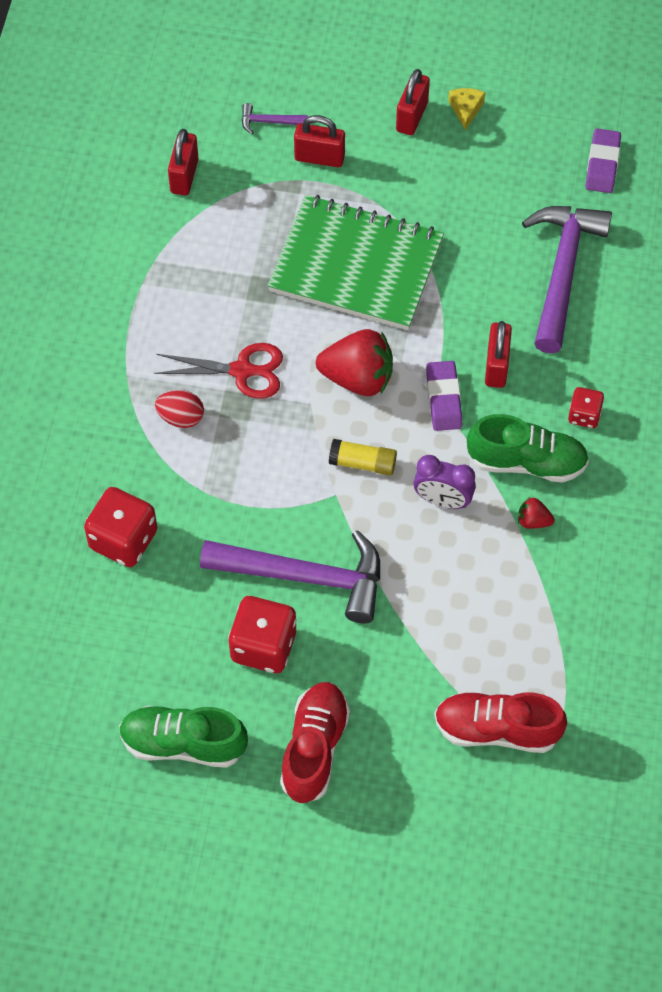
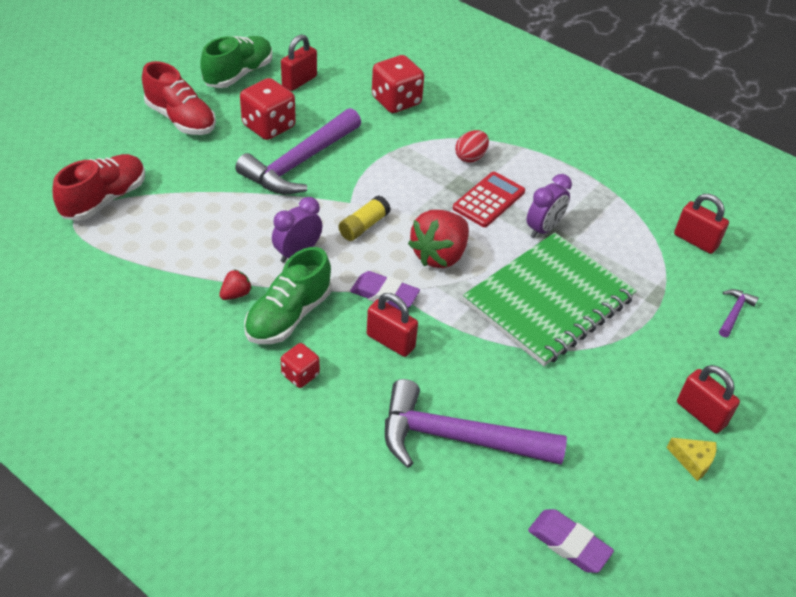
camera: 115 degrees right, 15 degrees down
(243, 371) = (489, 200): red scissors -> red calculator
(255, 306) = (543, 229): none -> purple clock
(319, 157) = (678, 328): red padlock -> red padlock (299, 81)
(562, 271) = (457, 438): purple hammer -> purple hammer turned 150 degrees clockwise

